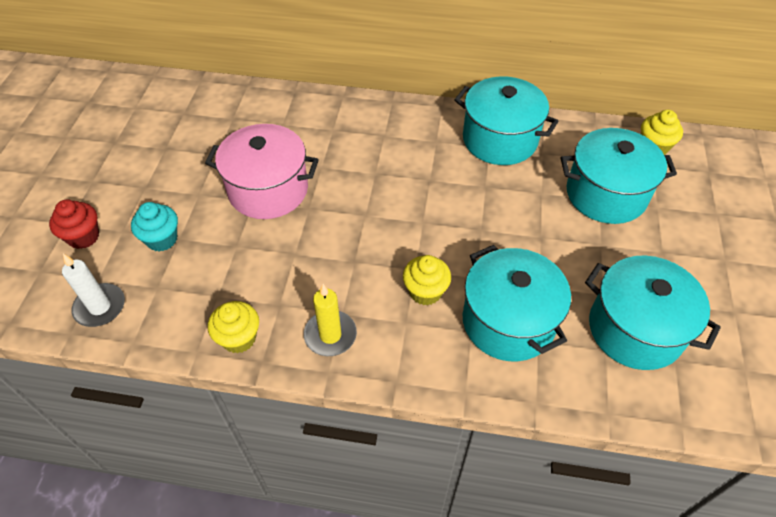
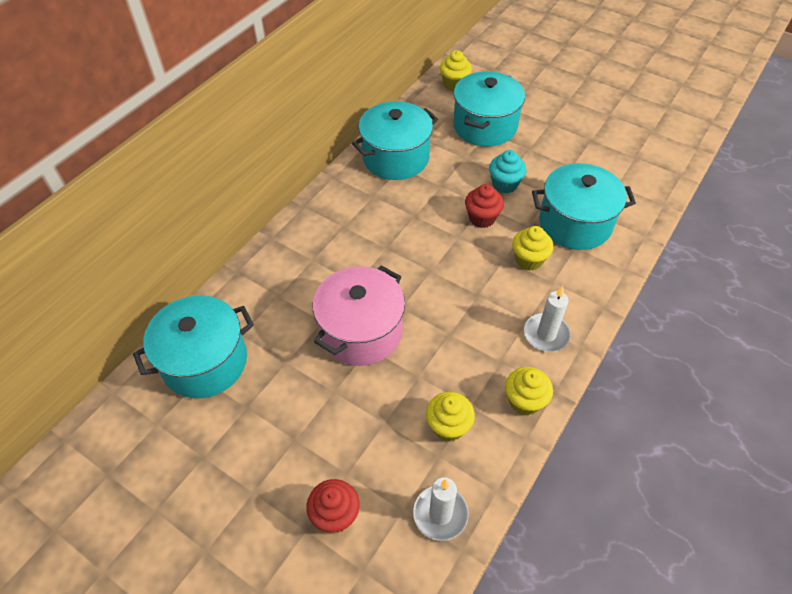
camera: 65 degrees left, 0 degrees up
(162, 239) = (378, 438): turquoise cupcake -> turquoise cupcake (504, 184)
(190, 285) = (448, 426): none -> yellow cupcake
(330, 335) = (546, 334): yellow candle -> white candle
(460, 234) = (482, 218): none -> red cupcake
(635, 329) = (605, 164): turquoise pot -> turquoise pot (205, 362)

